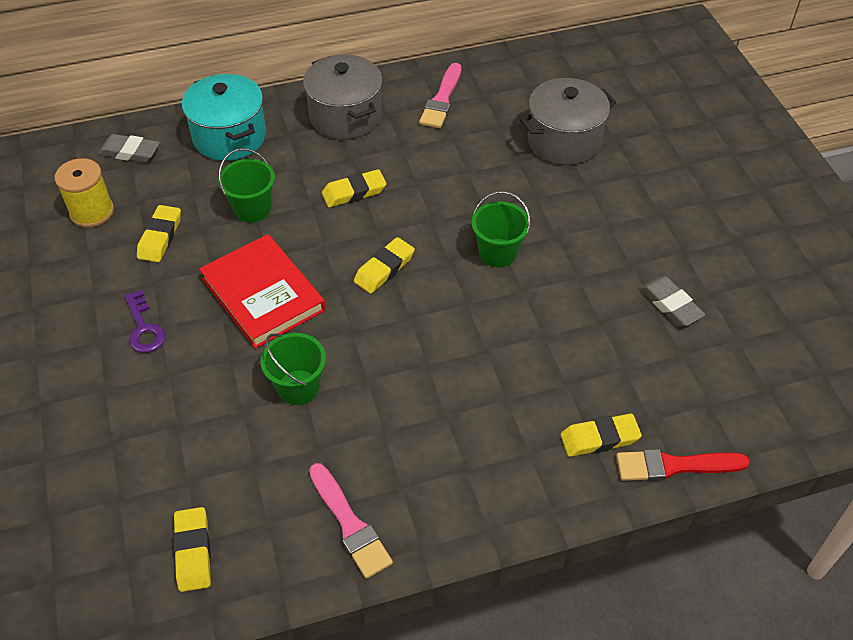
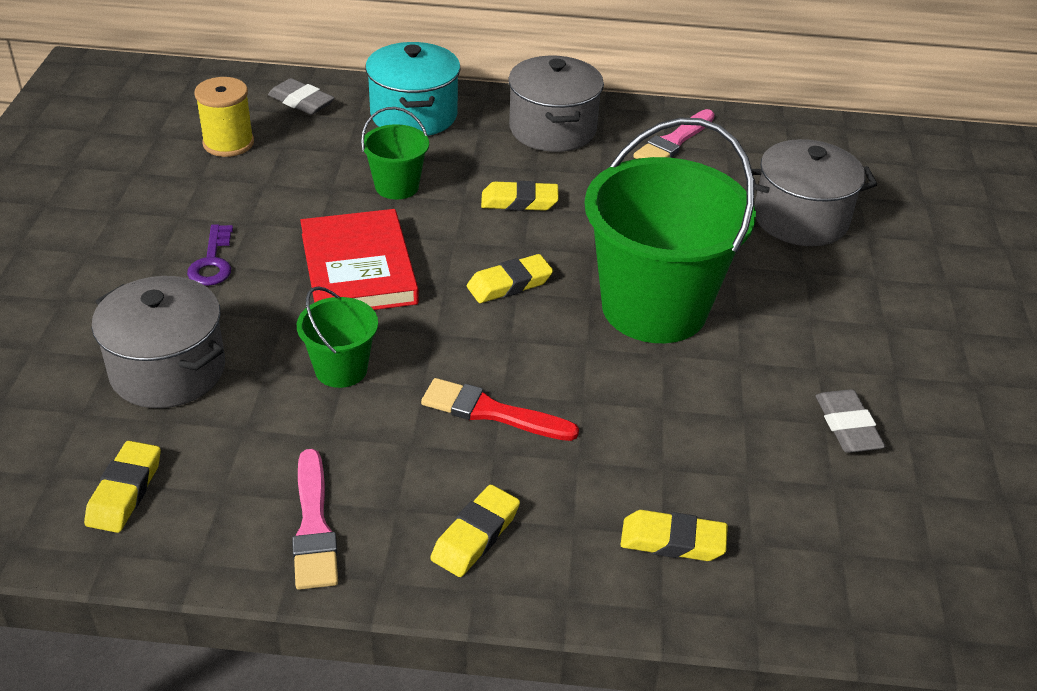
camera: 20 degrees right, 10 degrees down
(160, 237) = (283, 184): yellow eraser -> yellow eraser (475, 535)
(165, 437) = (168, 370): none -> grey pot
(498, 253) = (654, 307): green bucket -> green bucket, size x2.18
(674, 466) = (756, 606): red brush -> red brush (491, 412)

